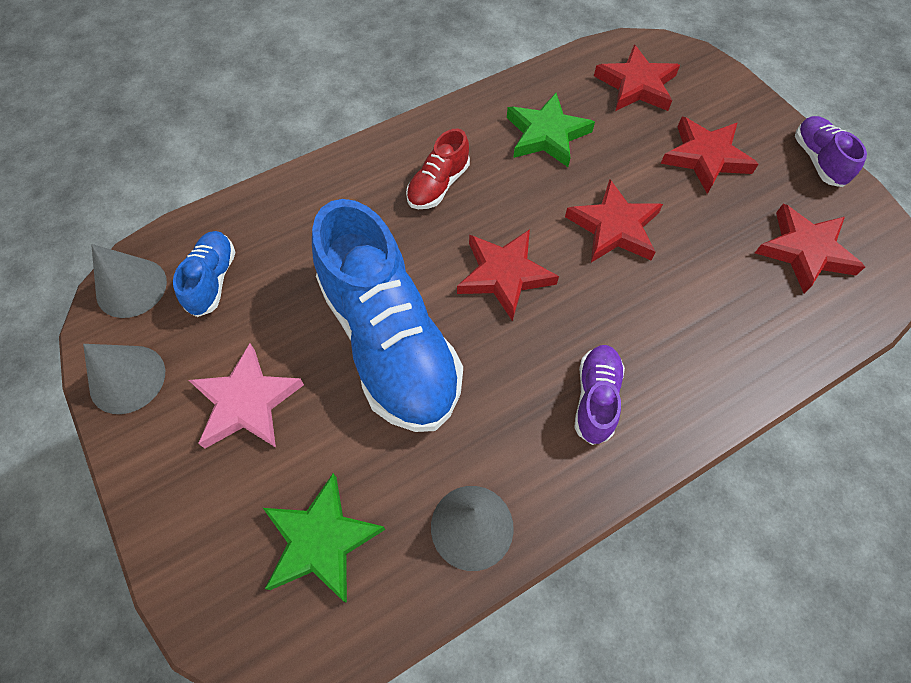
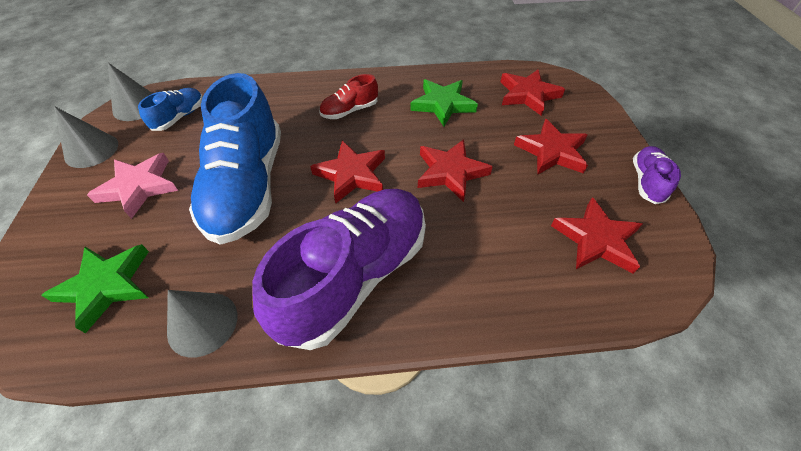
camera: 25 degrees right, 10 degrees down
(595, 398) = (355, 276): purple shoe -> purple shoe, size x2.22

